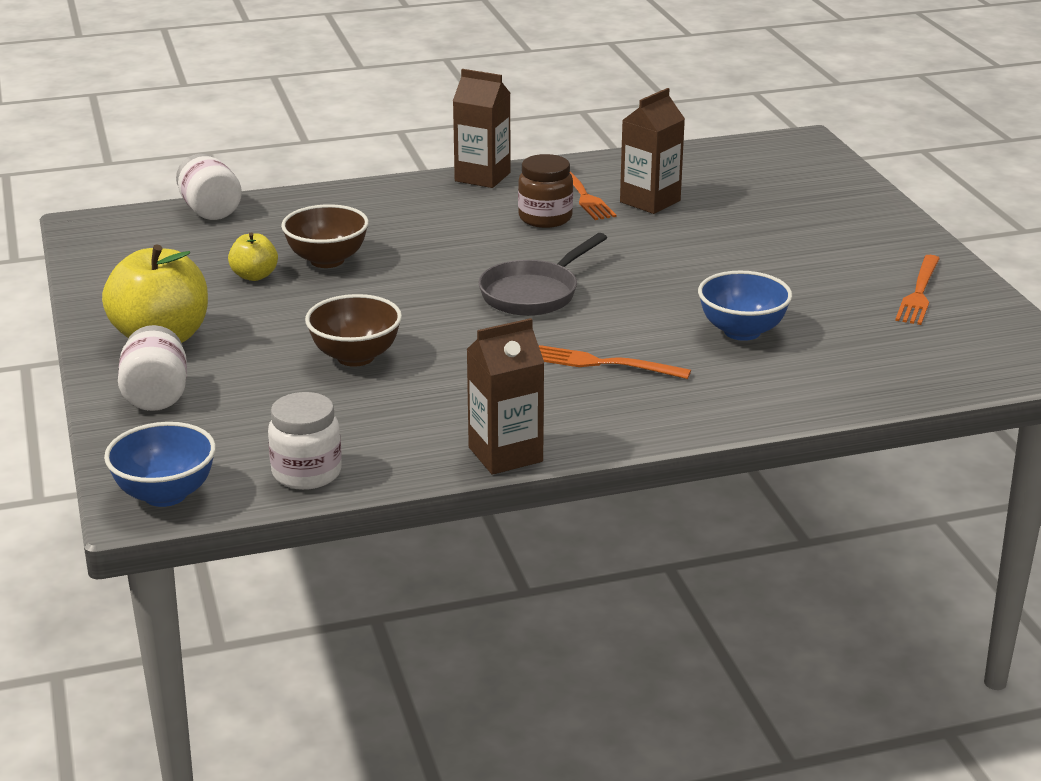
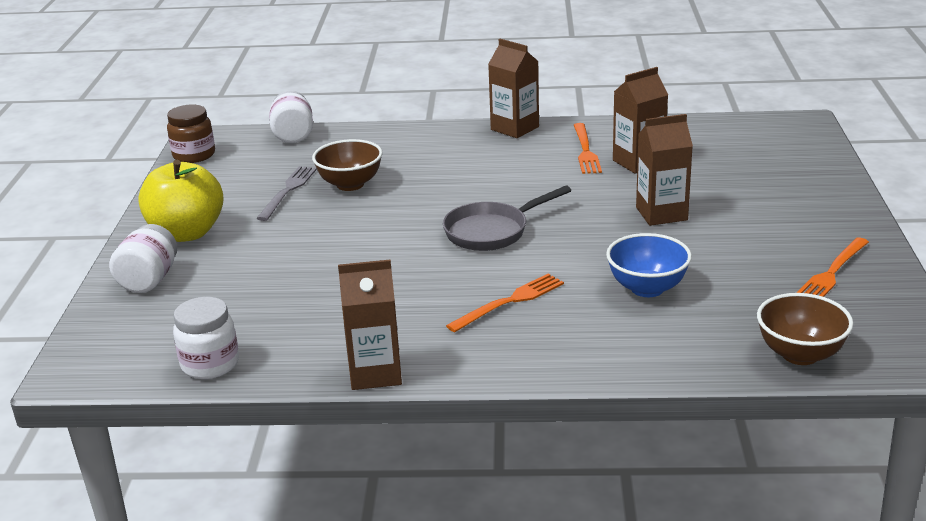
camera: 20 degrees right, 0 degrees up
(165, 494) = (95, 365): blue bowl -> none
(254, 276) = (288, 191): yellow apple -> grey fork
(355, 357) = (316, 268): brown bowl -> brown bowl (800, 354)
(545, 218) = (542, 168): brown jar -> brown jar (194, 155)
(604, 364) = (510, 302): orange fork -> orange fork turned 105 degrees clockwise
(709, 253) = (661, 214): none -> brown carton

